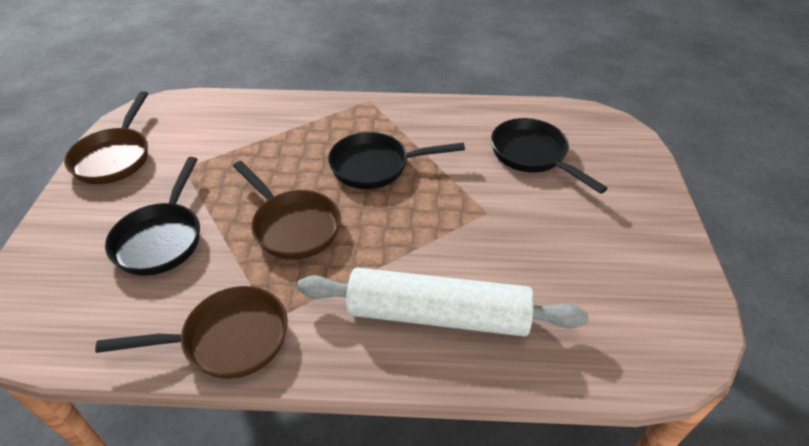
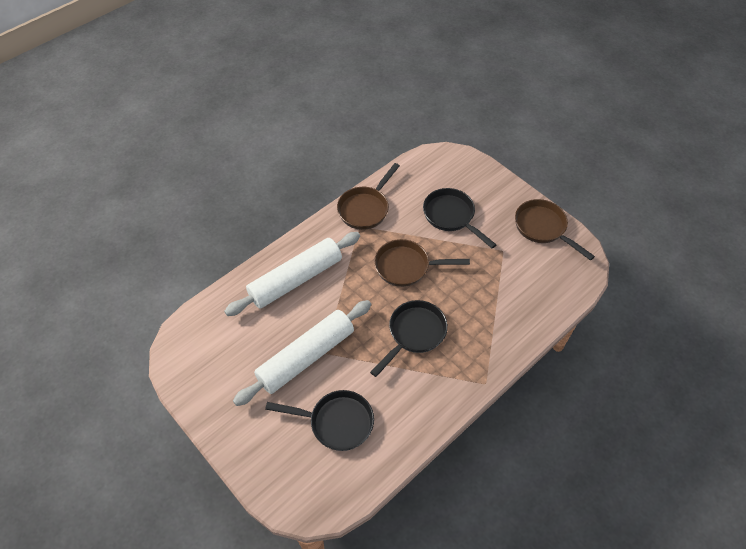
camera: 135 degrees right, 10 degrees up
(512, 222) = (306, 357): none -> white rolling pin

